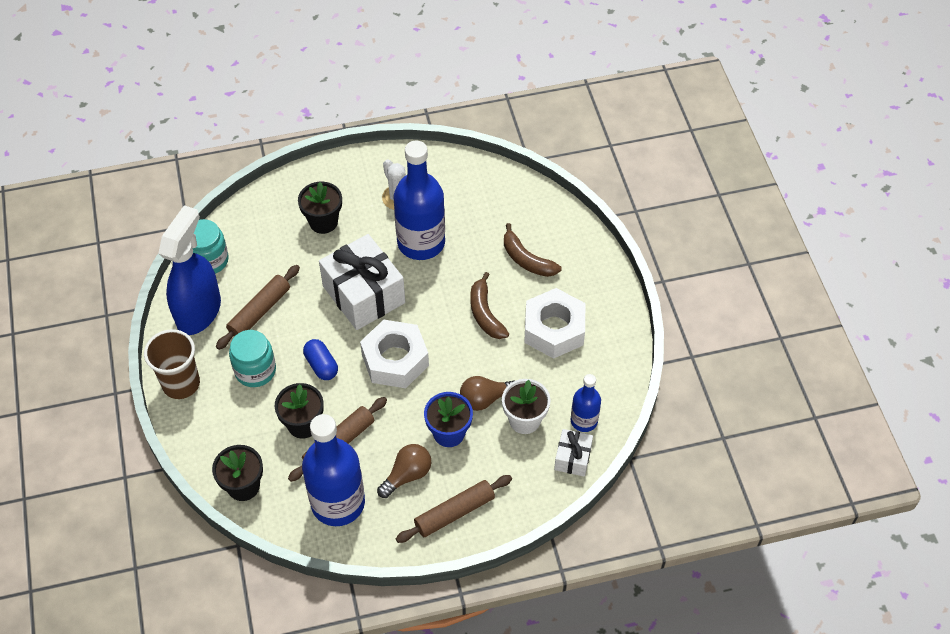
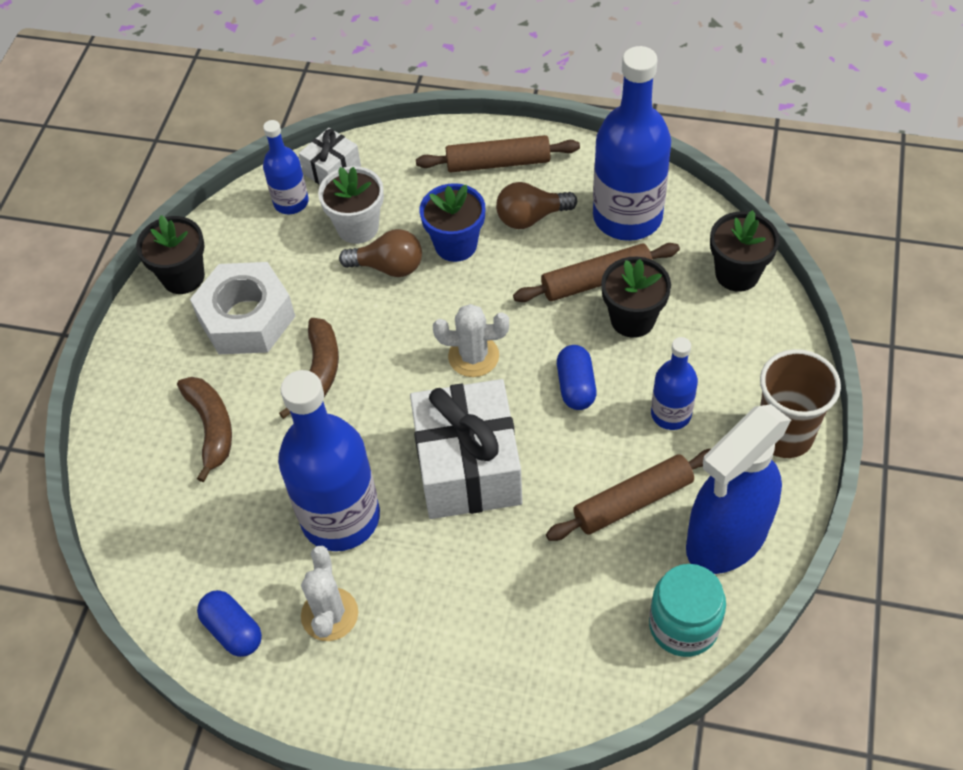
camera: 150 degrees left, 0 degrees up
(255, 370) = (671, 414): turquoise jar -> blue bottle
(323, 222) = (470, 619): black flower pot -> black flower pot (183, 277)
(395, 360) = (473, 356): white nut -> white cactus
(443, 173) = (233, 630): none -> blue capsule

